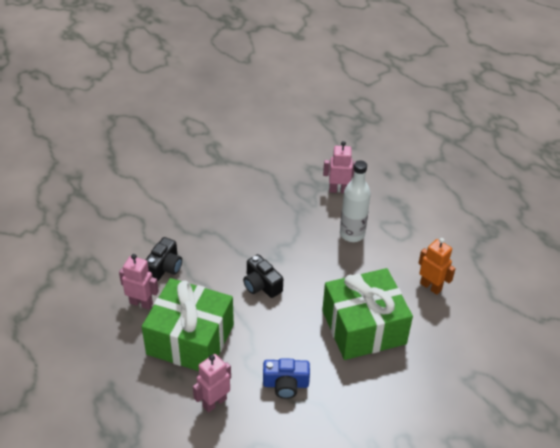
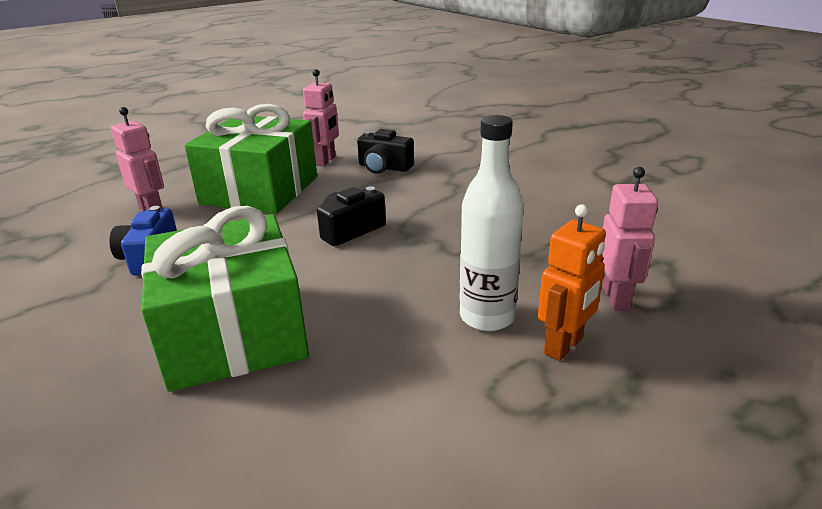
camera: 90 degrees right, 15 degrees down
(431, 287) = (329, 444): orange robot -> orange robot (564, 346)

